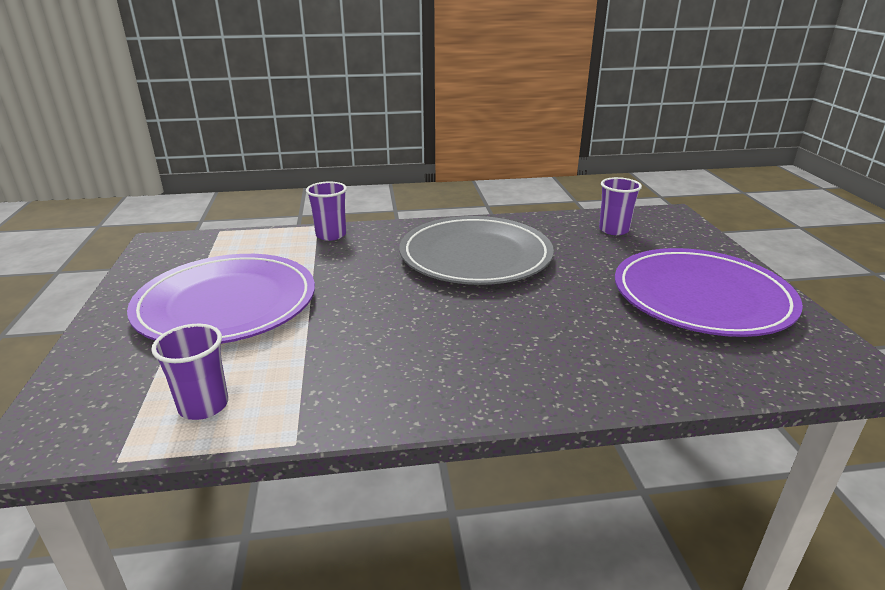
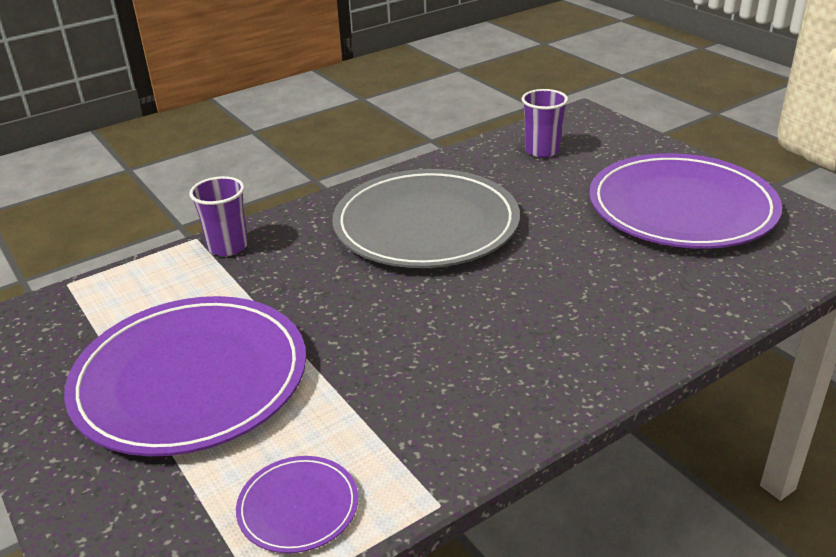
camera: 25 degrees left, 5 degrees up
(203, 406) = (298, 507): purple cup -> purple plate

